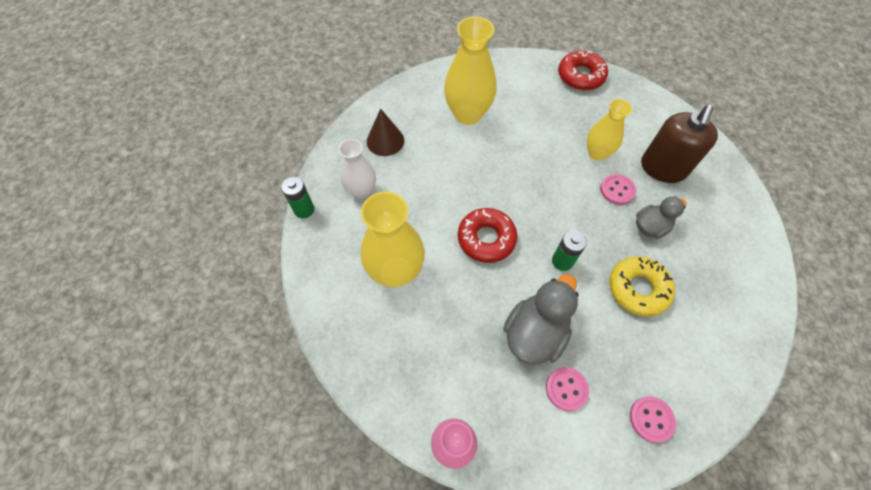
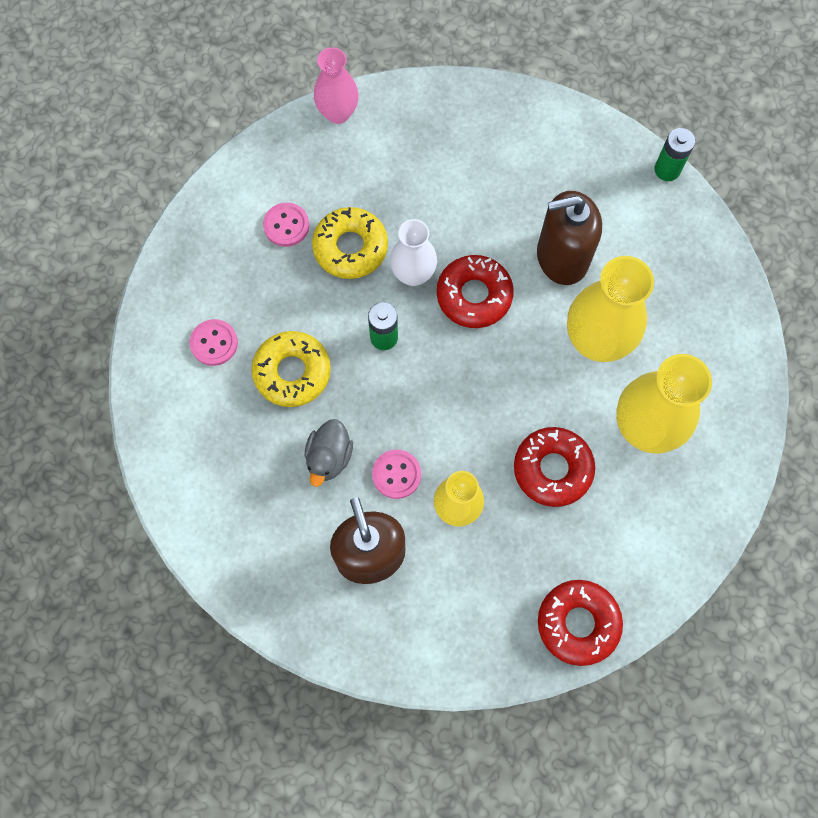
camera: 135 degrees right, 10 degrees up
(361, 191) = (641, 235): white vase -> white vase (413, 274)
(385, 141) = (688, 309): brown cone -> none
(396, 271) = (519, 192): yellow vase -> yellow vase (596, 341)
(415, 216) = (562, 257): none -> brown soap dispenser
(531, 132) = (552, 469): none -> red donut
(534, 333) = (350, 247): grey duck -> yellow donut
(651, 419) = (201, 261): pink button -> pink button (214, 343)

